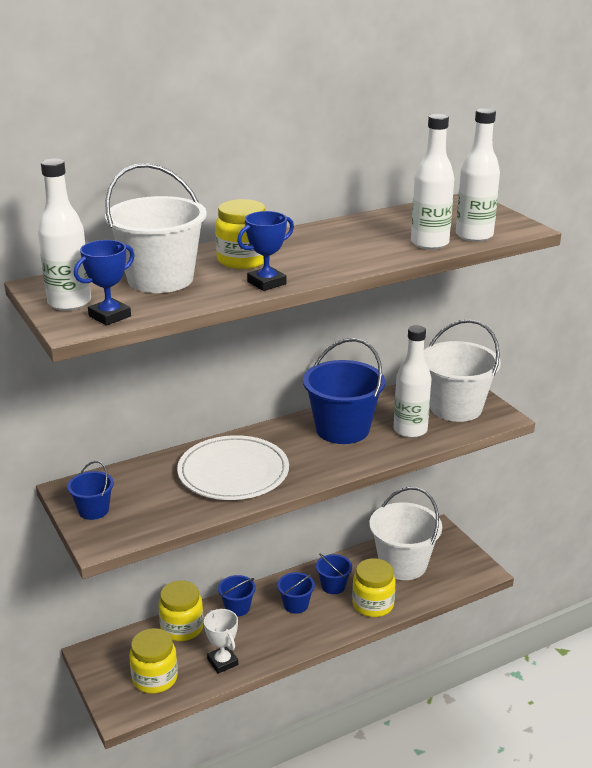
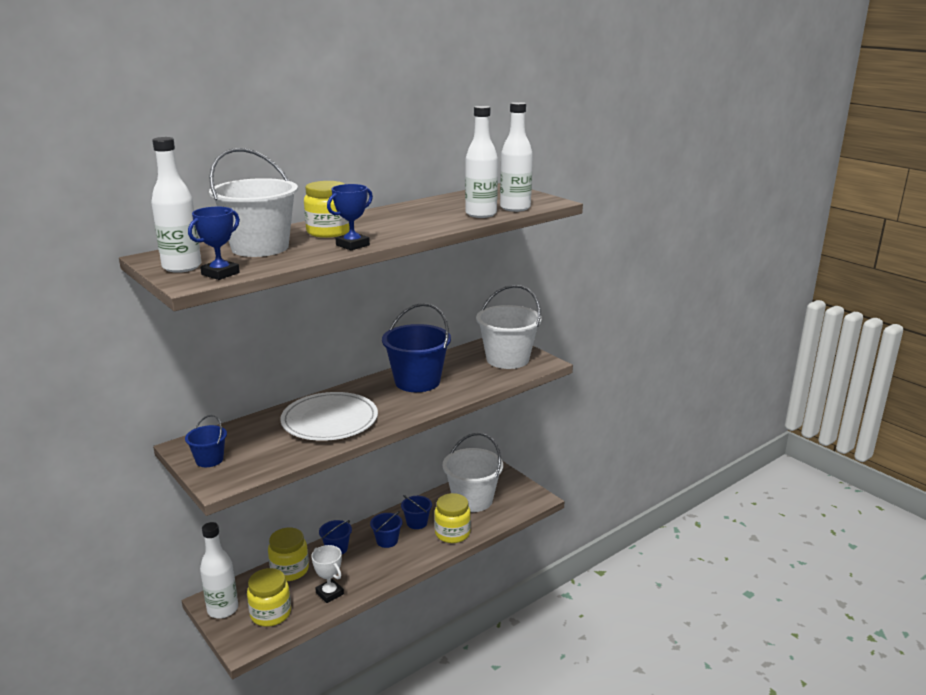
camera: 10 degrees left, 5 degrees down
(410, 430) = (473, 378): white bottle -> white bottle (223, 609)

